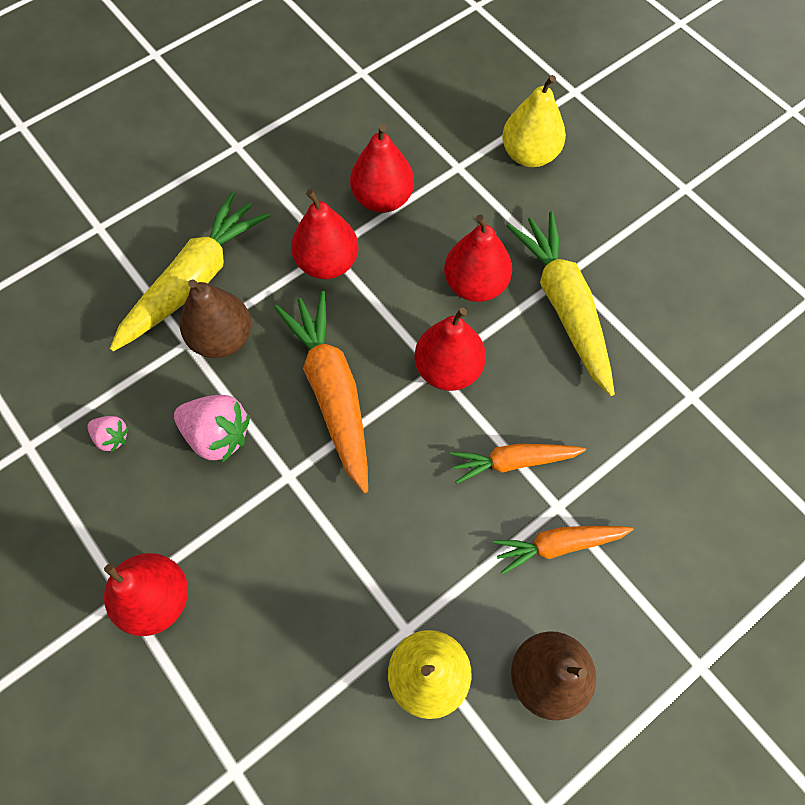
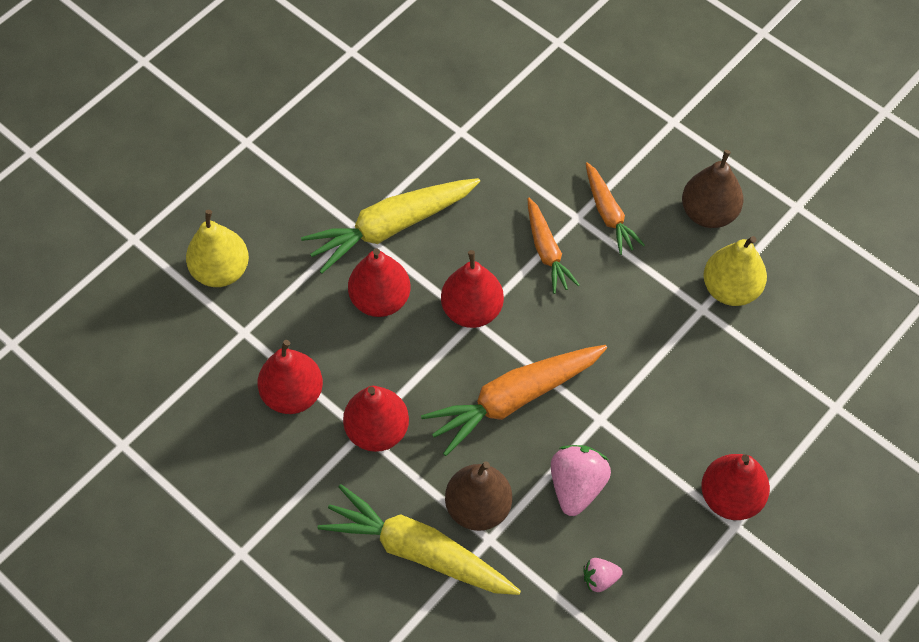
camera: 100 degrees left, 5 degrees down
(112, 437) = (599, 579): pink strawberry -> pink strawberry turned 120 degrees counterclockwise

